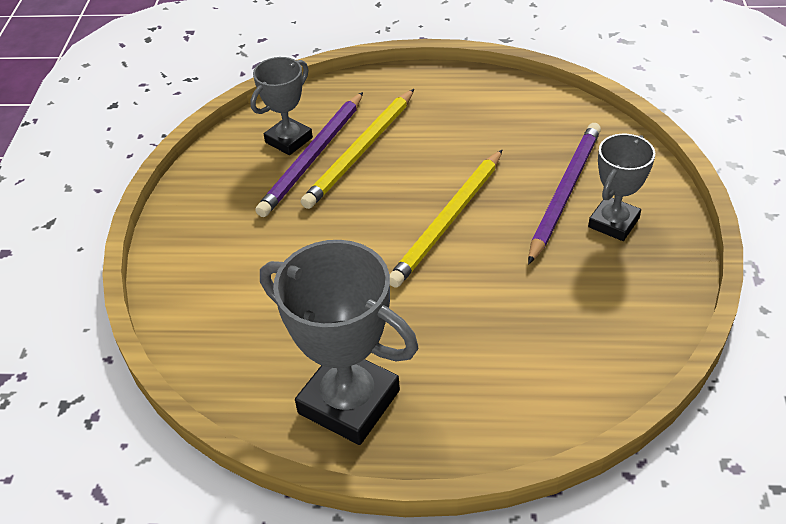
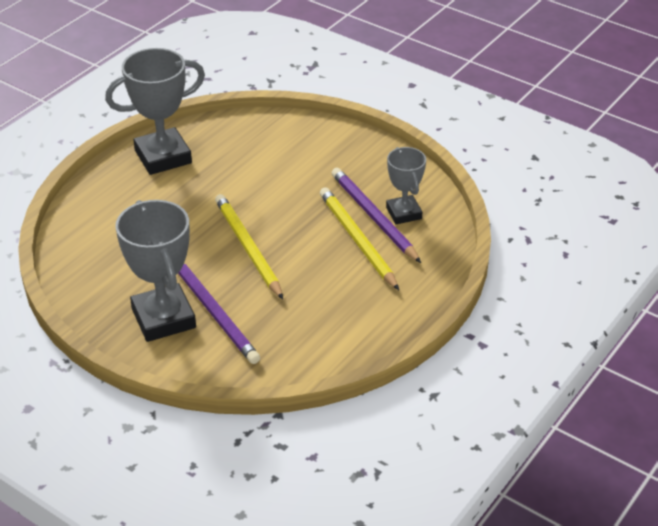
camera: 120 degrees right, 5 degrees down
(613, 222) = (164, 318): grey trophy -> grey trophy, size x1.67

